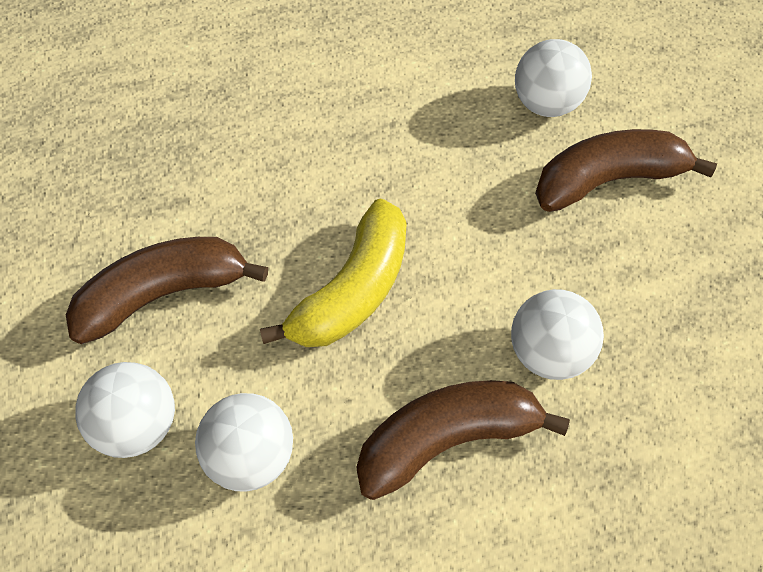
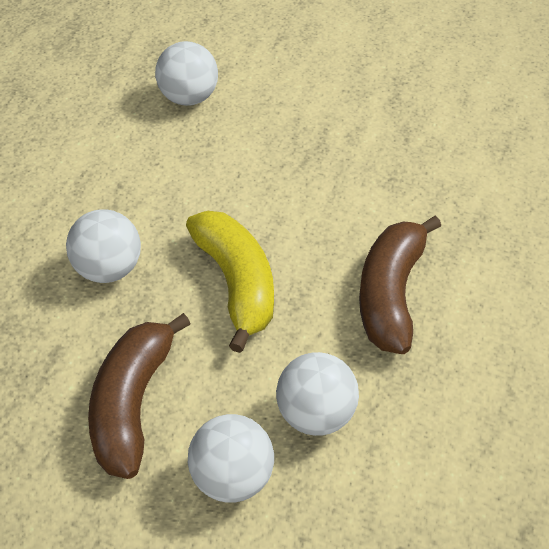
camera: 55 degrees left, 10 degrees down
(548, 352) = (372, 207): white ball -> white ball (108, 268)
(608, 180) = (277, 105): brown banana -> none

